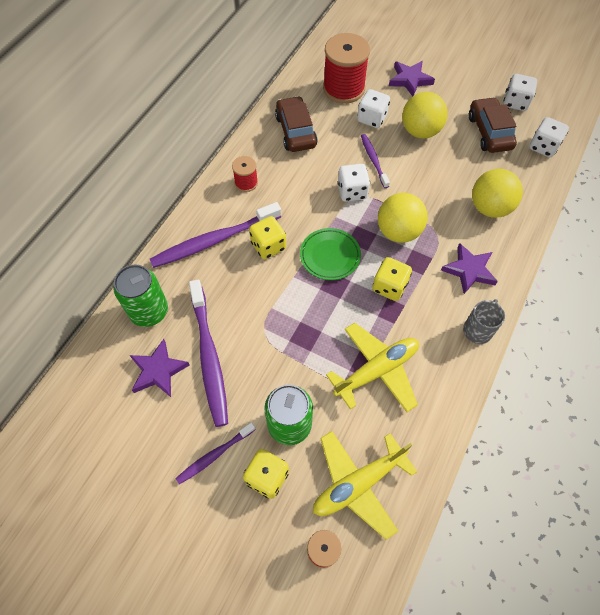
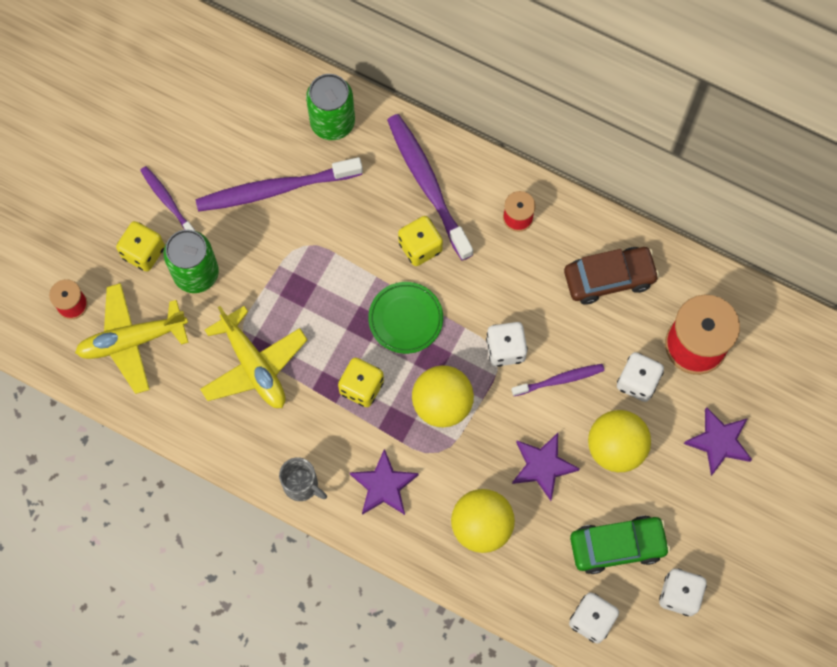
camera: 90 degrees right, 10 degrees up
(158, 371) = (261, 139): purple star -> purple star (543, 466)
(358, 483) = (132, 340): yellow plane -> yellow plane turned 75 degrees counterclockwise
(489, 132) = (617, 546): brown car -> green car

